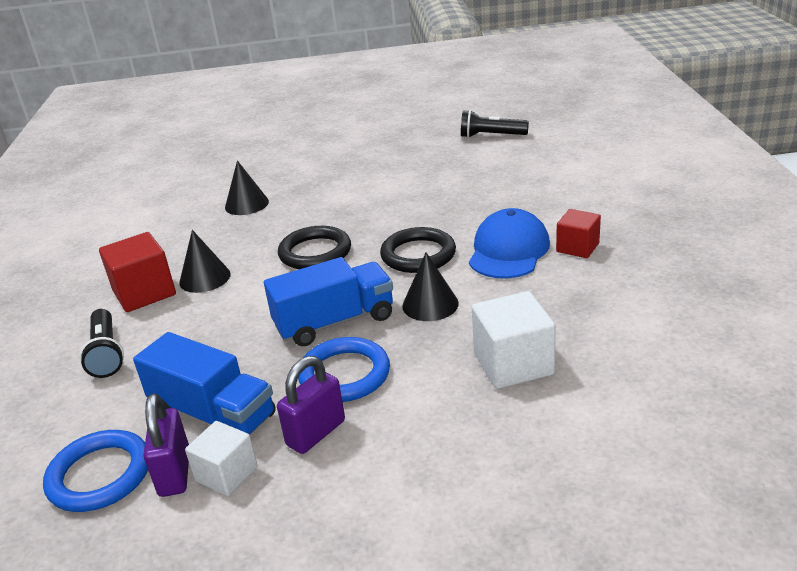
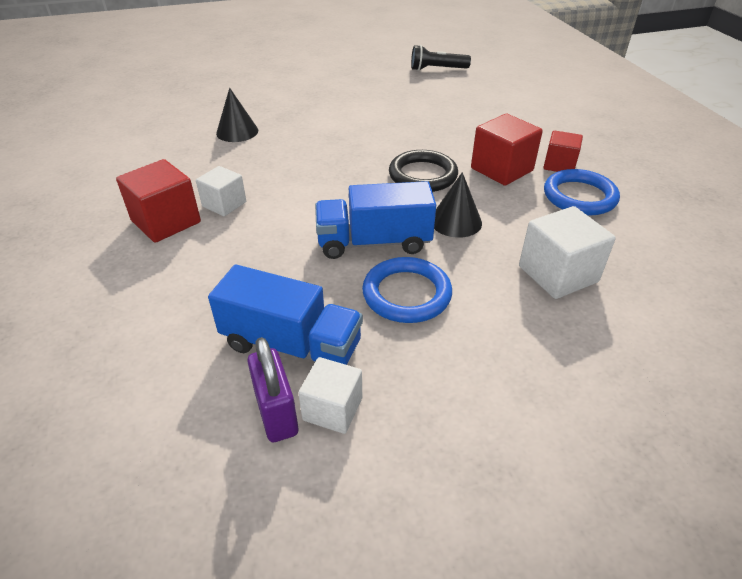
camera: 15 degrees left, 10 degrees up
(100, 475) = (193, 424): blue ring -> blue ring (579, 196)
(106, 353) = (149, 287): black flashlight -> none
(205, 278) = (224, 204): black cone -> white cube
(315, 252) = (324, 176): black ring -> none
(316, 433) = (405, 356): purple padlock -> none
(335, 322) = (374, 242): blue truck -> blue truck turned 150 degrees counterclockwise
(508, 251) = (501, 169): blue cap -> red cube

